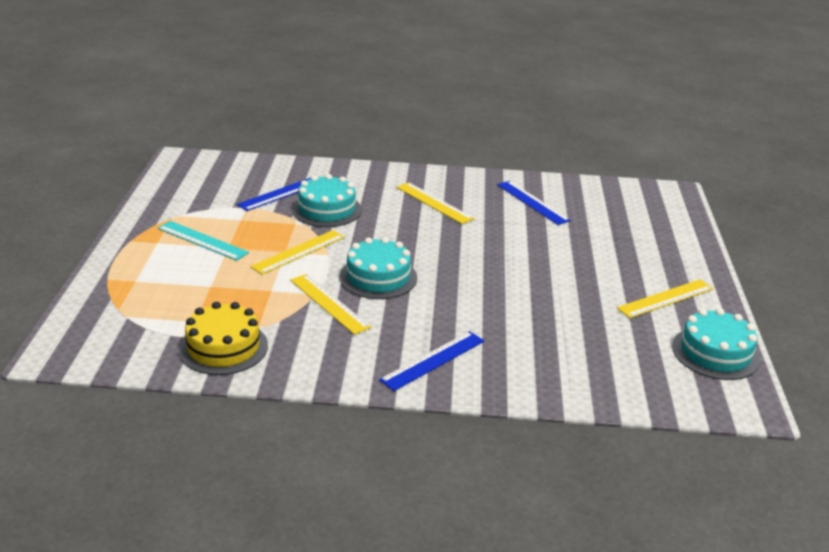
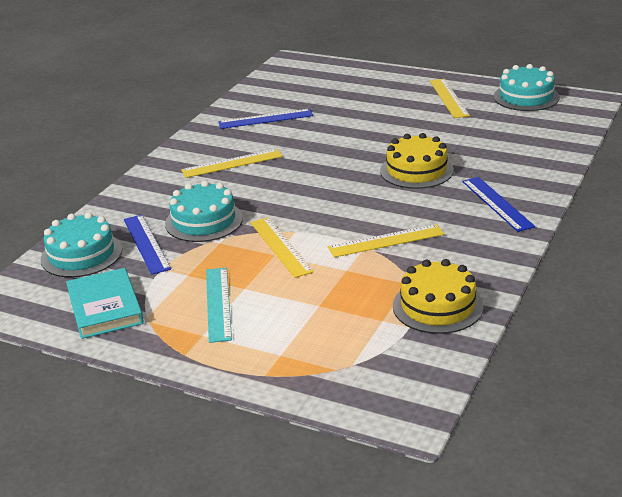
camera: 65 degrees left, 0 degrees up
(186, 197) = (105, 307): none -> turquoise book
(202, 240) = (218, 303): turquoise ruler -> turquoise ruler turned 60 degrees counterclockwise
(378, 277) = (353, 210): turquoise cake -> turquoise cake (81, 254)
(477, 301) = (416, 170): none -> yellow cake

